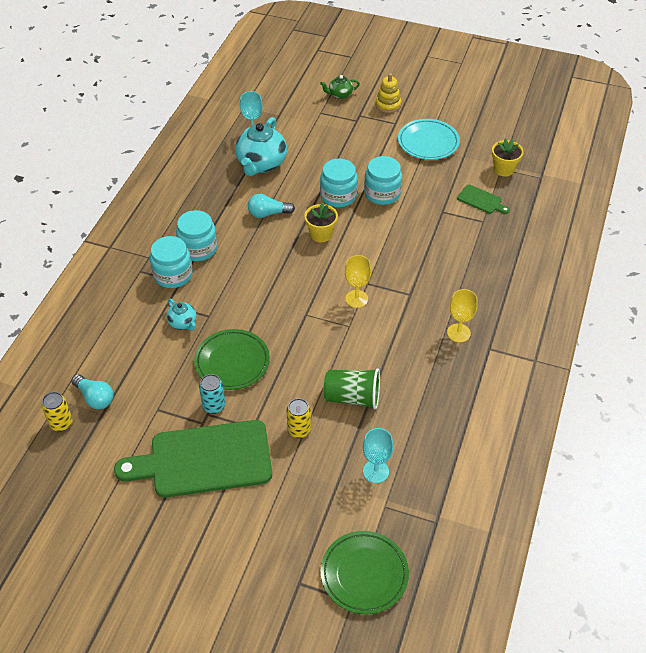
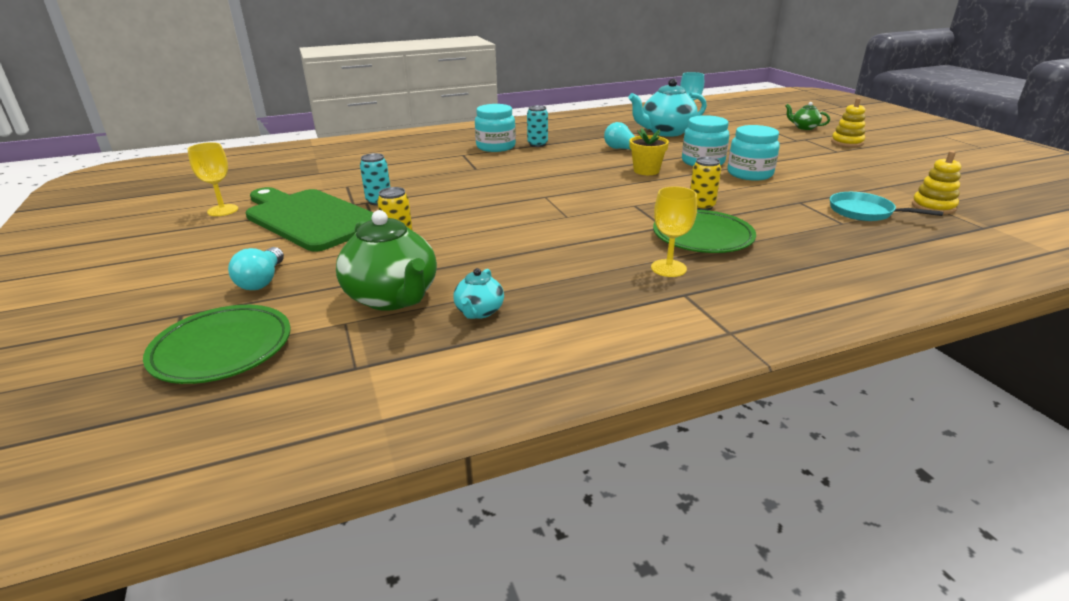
camera: 50 degrees right, 20 degrees down
(61, 423) = (291, 166): yellow can -> yellow can (701, 206)
(95, 398) = (331, 166): turquoise light bulb -> turquoise light bulb (262, 280)
(183, 323) = (453, 164): turquoise teapot -> turquoise teapot (479, 312)
(198, 249) = (537, 144): turquoise jar -> turquoise can
(232, 362) = (439, 191): green plate -> green plate (702, 237)
(352, 397) = (479, 249): green cup -> none
(356, 299) = (606, 207): yellow goblet -> yellow goblet (223, 210)
(376, 471) = (393, 298): turquoise goblet -> green teapot
(428, 142) = (857, 168): turquoise plate -> none
(481, 200) = (864, 212): green cutting board -> turquoise pan
(504, 169) = (933, 207): yellow flower pot -> yellow stacking toy

